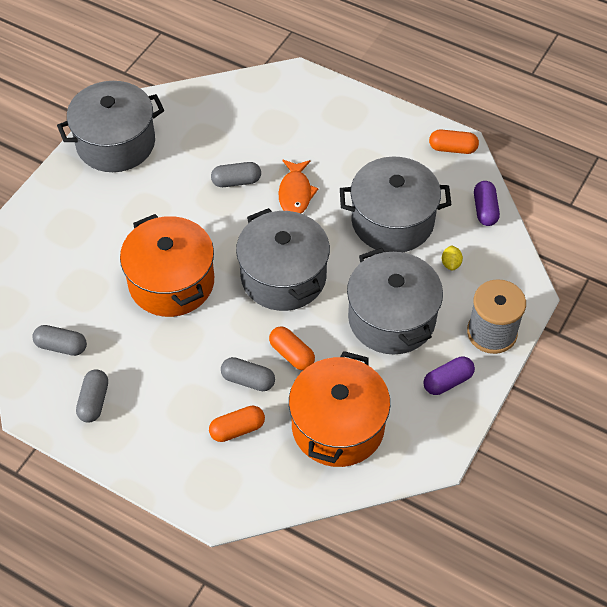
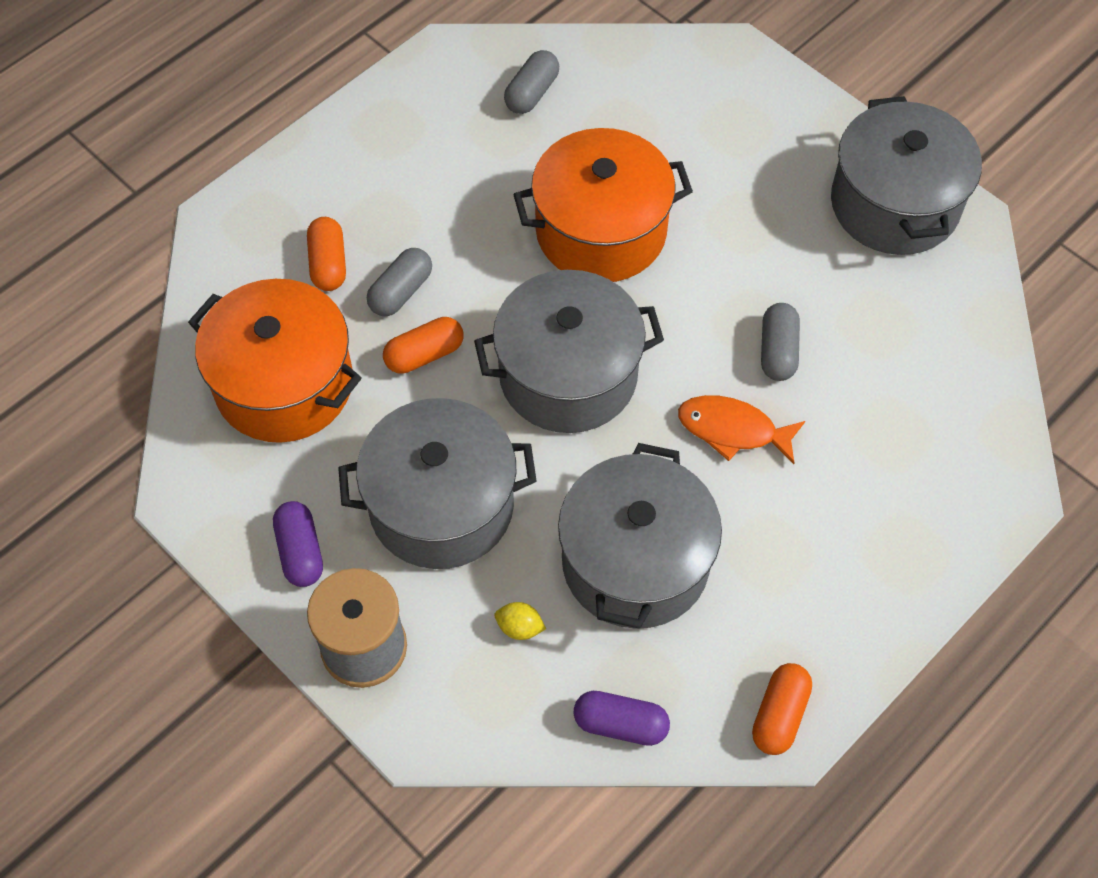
camera: 105 degrees right, 5 degrees up
(94, 401) = (432, 116): grey capsule -> none

